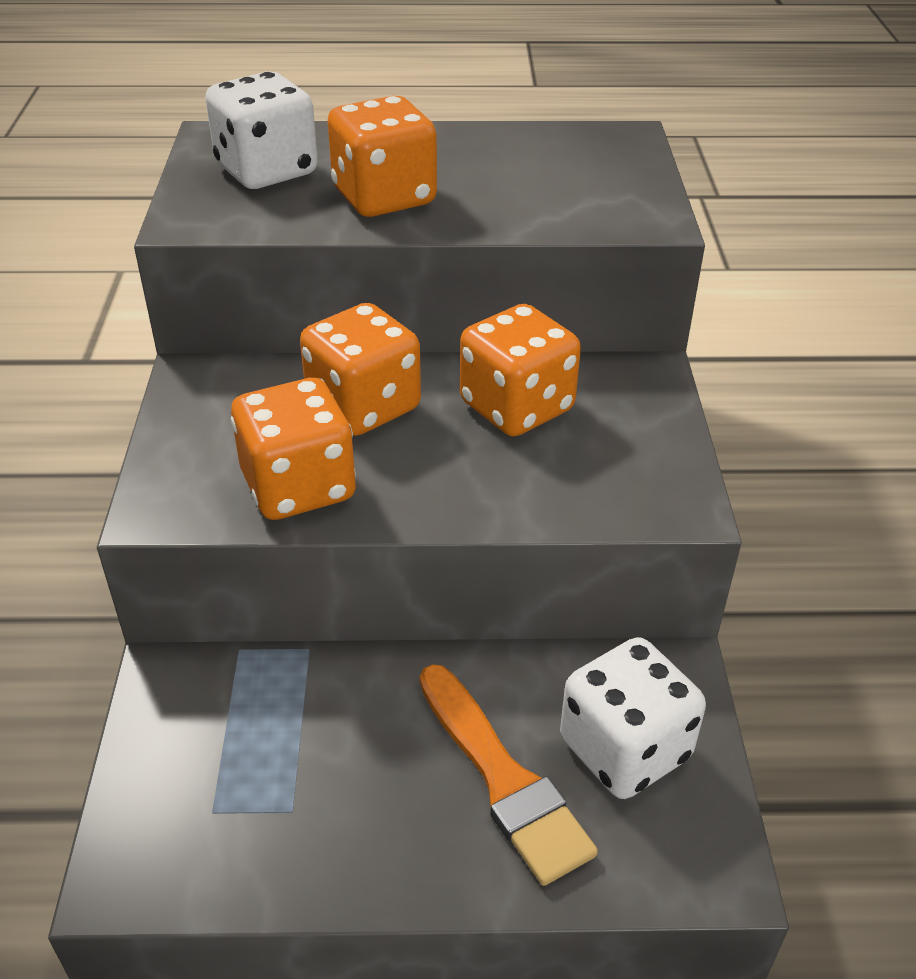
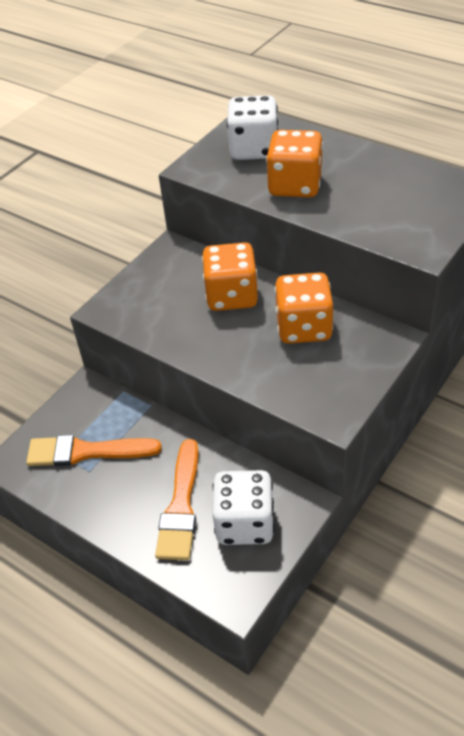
camera: 40 degrees right, 5 degrees up
(258, 780) = (86, 452): none -> orange brush
(298, 486) = (168, 325): orange dice -> none

